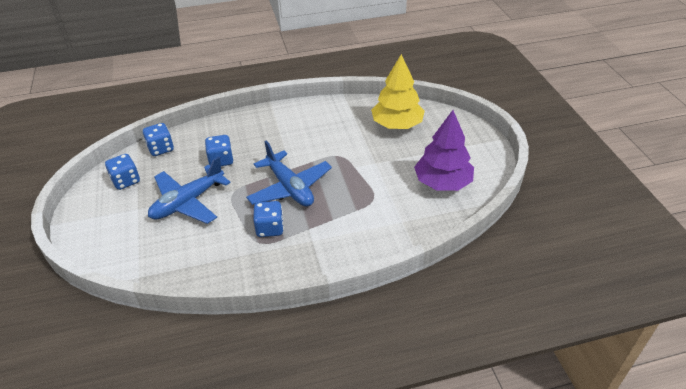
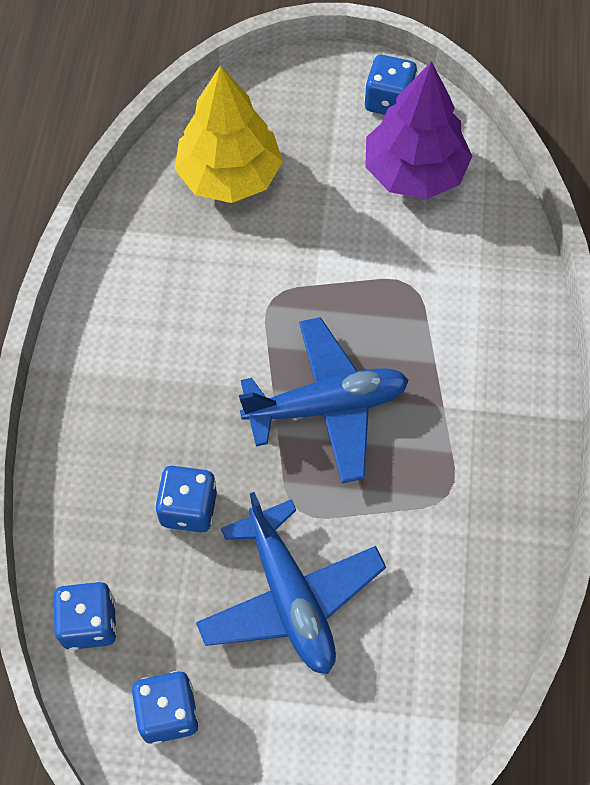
camera: 70 degrees left, 20 degrees up
(270, 228) = (420, 468): blue dice -> blue dice (388, 101)

